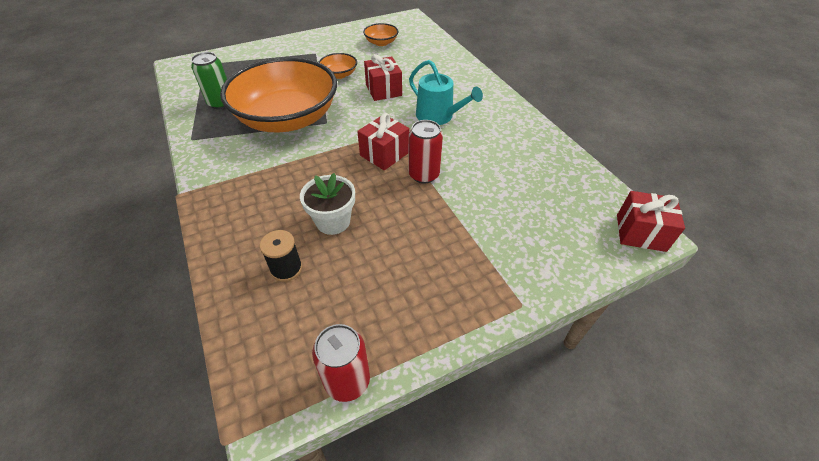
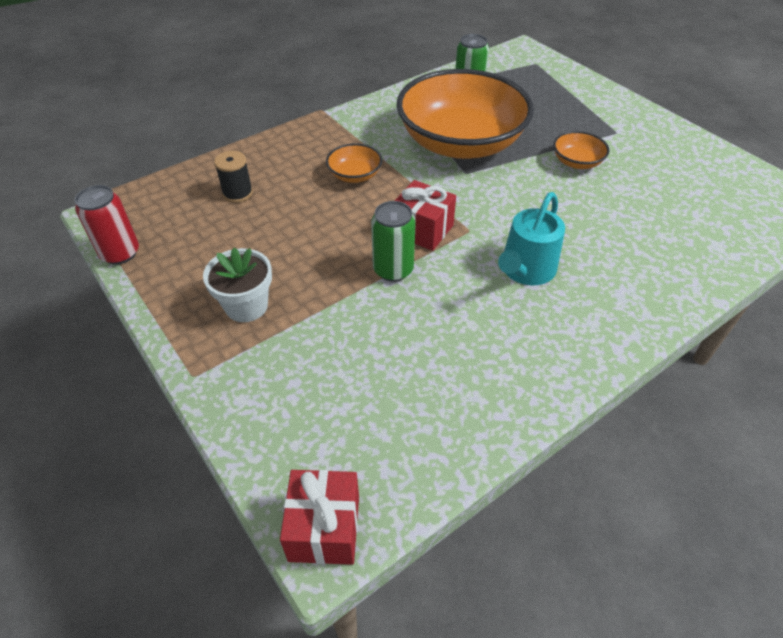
camera: 80 degrees right, 0 degrees up
(333, 221) = (301, 210): white flower pot -> white flower pot (246, 306)
(381, 42) = (692, 185): orange bowl -> orange bowl (354, 175)
(383, 90) = (562, 208): red gift -> none
(424, 175) = (393, 270): red can -> green can

